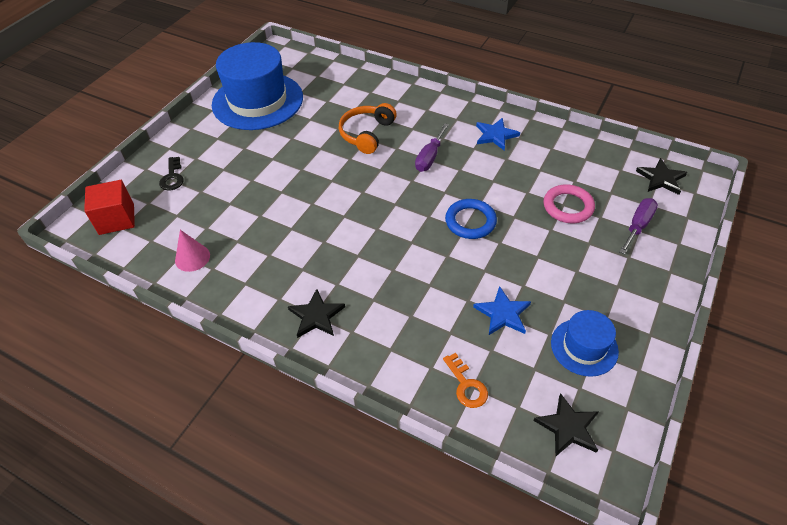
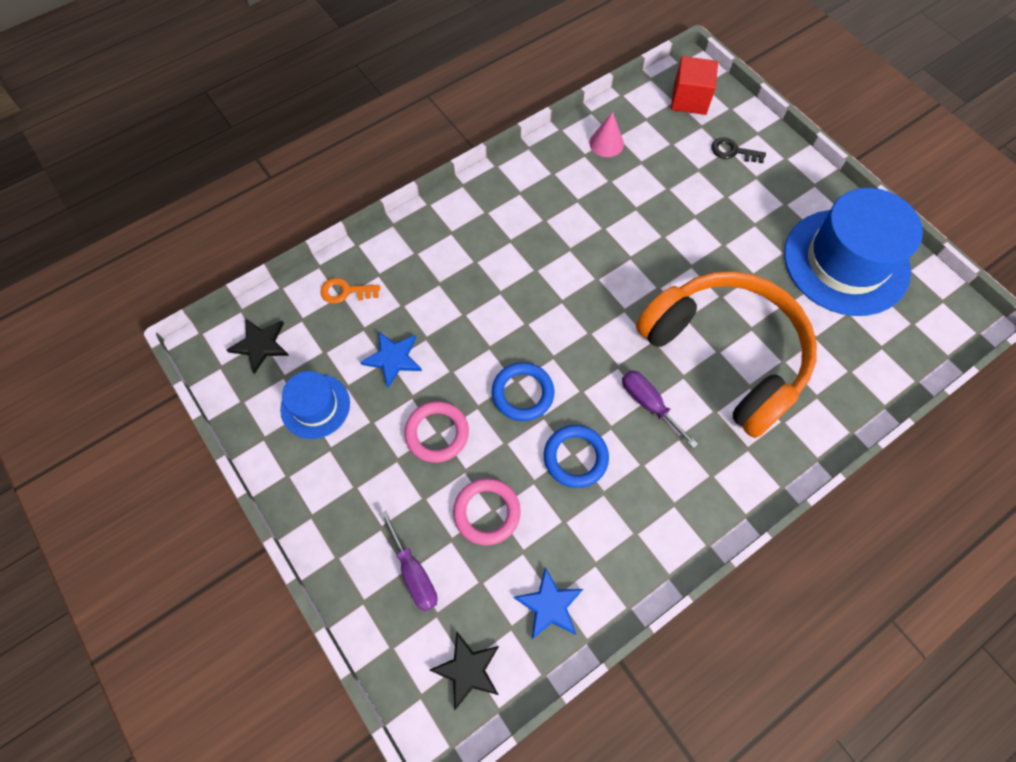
camera: 115 degrees right, 15 degrees up
(316, 316) = (483, 212): black star -> none
(366, 134) = (726, 354): orange headphones -> orange headphones, size x2.01
(494, 178) = (575, 457): none -> blue ring
(495, 135) = (655, 506): blue star -> blue star (549, 605)
(539, 256) = (437, 433): none -> pink ring

